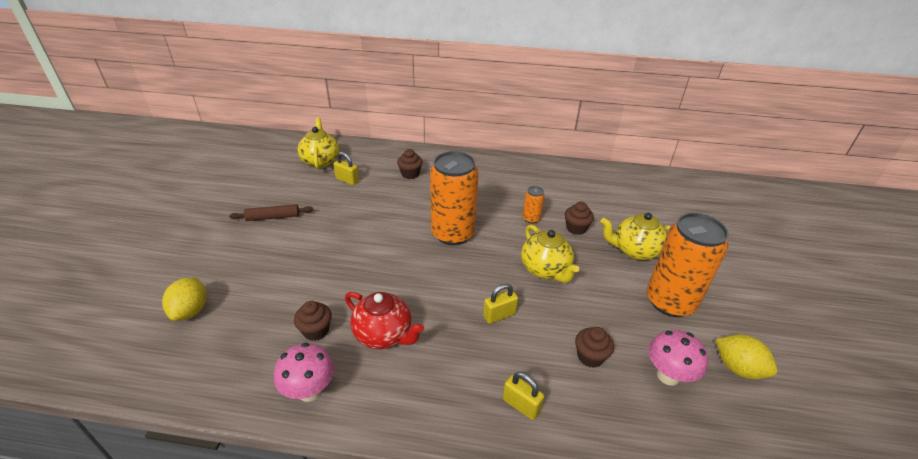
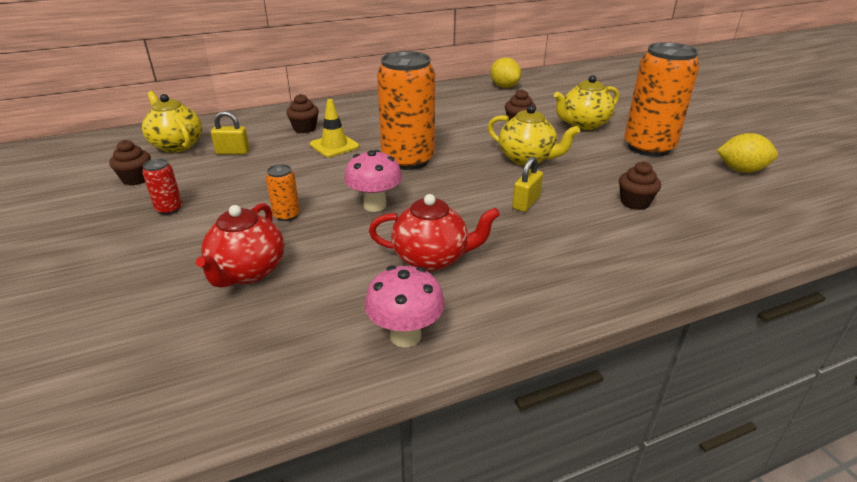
camera: 30 degrees left, 5 degrees down
(191, 311) = (151, 331): yellow lemon -> yellow lemon (504, 86)
(271, 290) = (247, 272): none -> red teapot
(273, 217) = (169, 209): brown rolling pin -> red can
(316, 331) = (350, 284): brown cupcake -> brown cupcake (136, 179)
(415, 199) = (334, 146): none -> yellow traffic cone
(521, 405) = (622, 256): yellow padlock -> none
(531, 219) = (471, 128): orange can -> orange can (286, 215)
(668, 375) = (703, 192): pink mushroom -> pink mushroom (375, 205)

